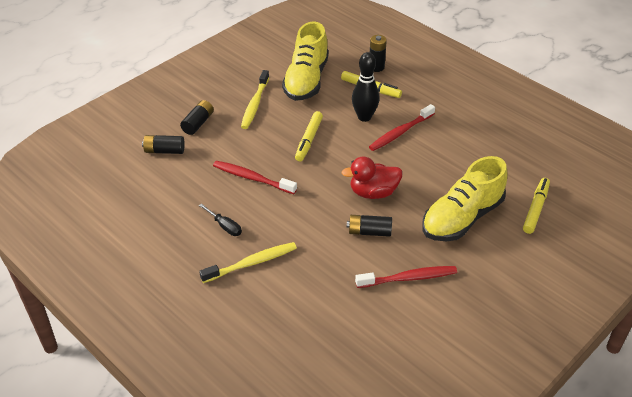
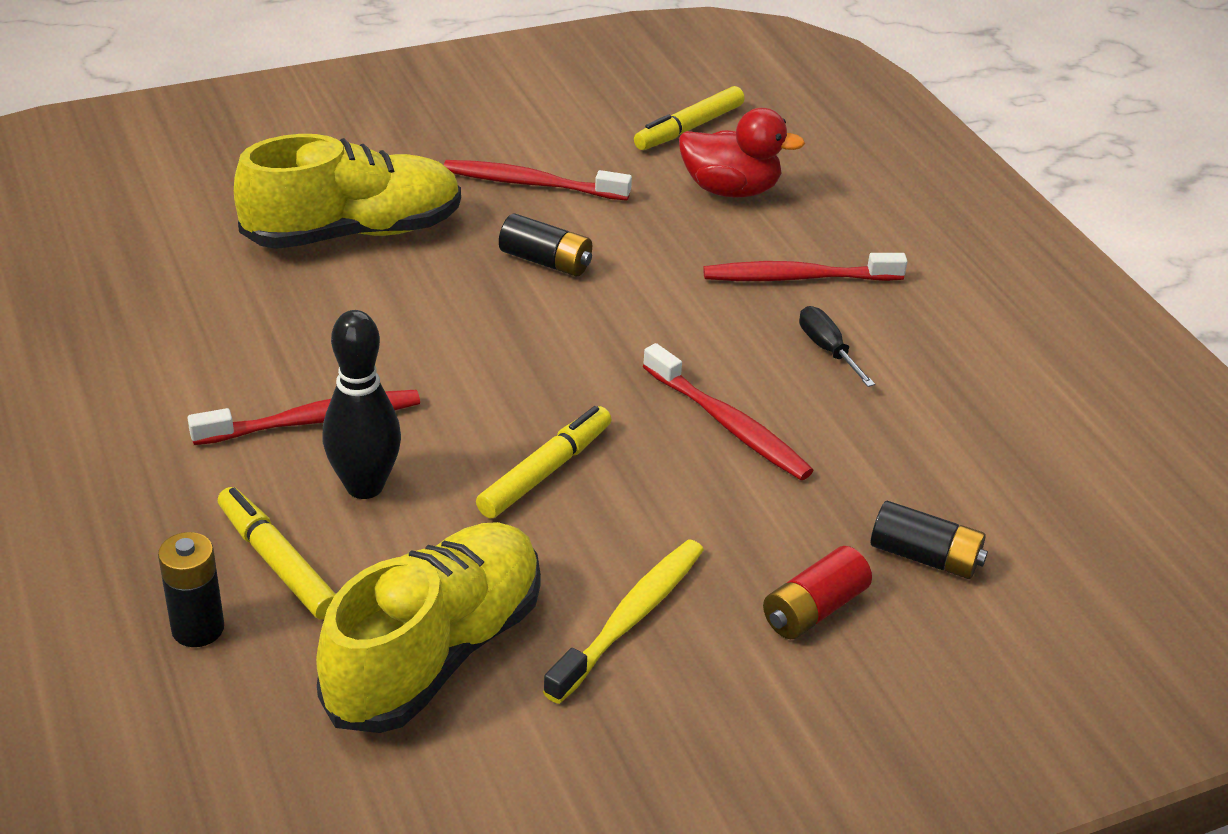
camera: 160 degrees left, 5 degrees down
(198, 123) = (813, 609): black battery -> red battery
(252, 263) = (797, 278): yellow toothbrush -> red toothbrush
(373, 192) = (484, 320): red duck -> red duck (730, 190)
(535, 209) = (204, 207): yellow marker -> yellow marker (689, 128)

